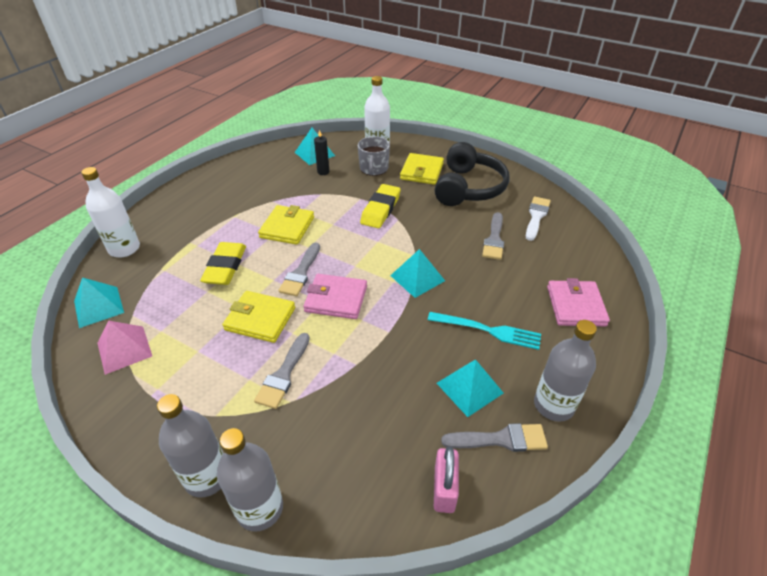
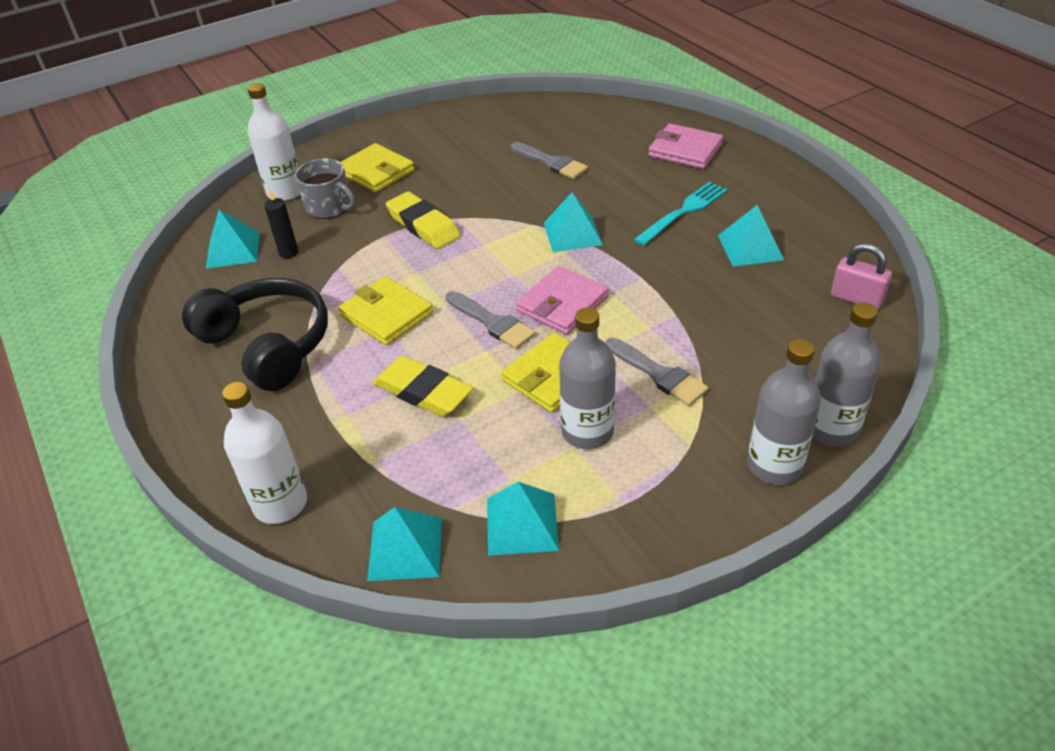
camera: 60 degrees left, 0 degrees up
(124, 349) = (522, 523): pink pyramid -> turquoise pyramid
(468, 188) = (444, 149): black headphones -> black headphones (267, 345)
(501, 439) = (818, 249): grey brush -> none
(536, 216) = (537, 124): white brush -> none
(553, 405) = (795, 206): grey bottle -> grey bottle (587, 432)

